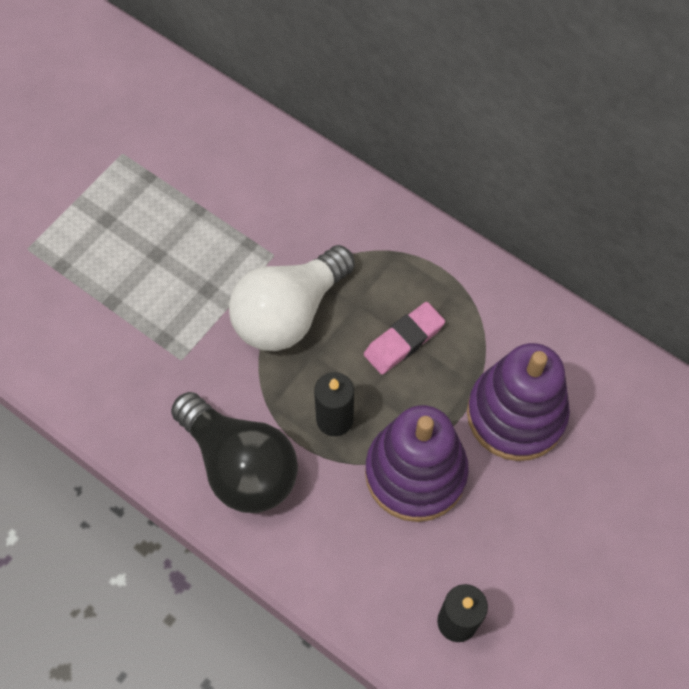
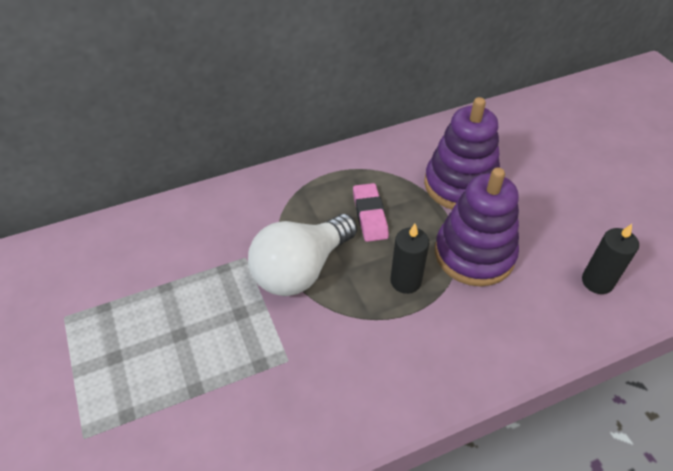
camera: 60 degrees left, 15 degrees down
(240, 465) = (408, 360): black light bulb -> none
(289, 313) = (301, 269): white light bulb -> white light bulb turned 60 degrees clockwise

